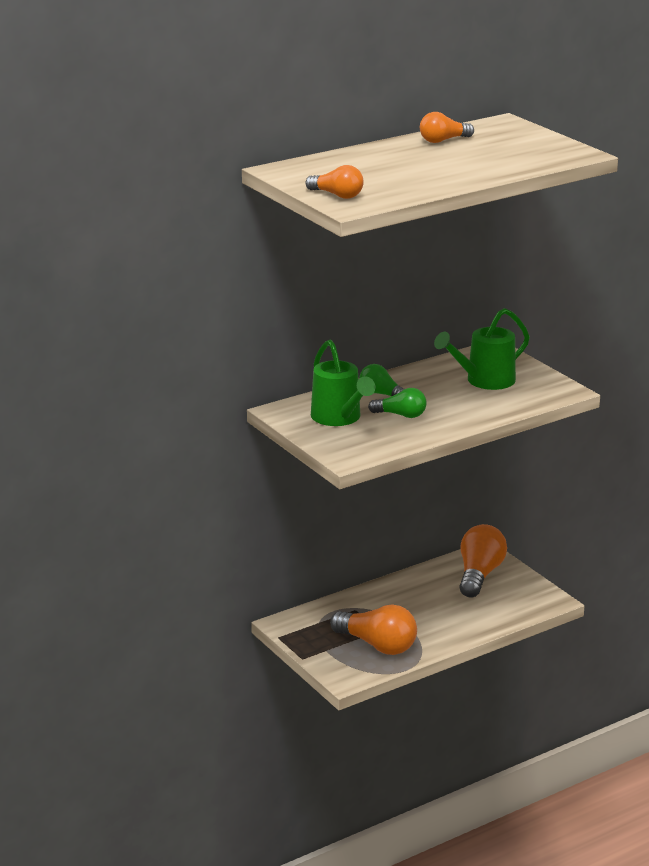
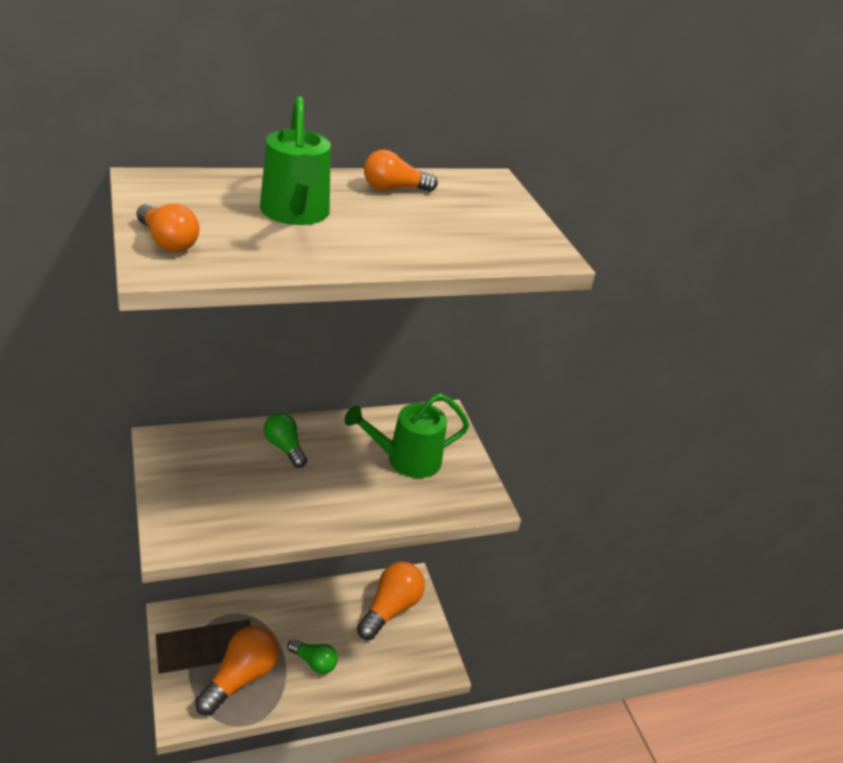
camera: 10 degrees right, 10 degrees up
(339, 418) = (213, 472): green watering can -> green watering can (296, 214)
(377, 645) = (240, 678): orange light bulb -> orange light bulb turned 105 degrees counterclockwise
(401, 415) = (282, 487): green light bulb -> green light bulb (314, 662)

